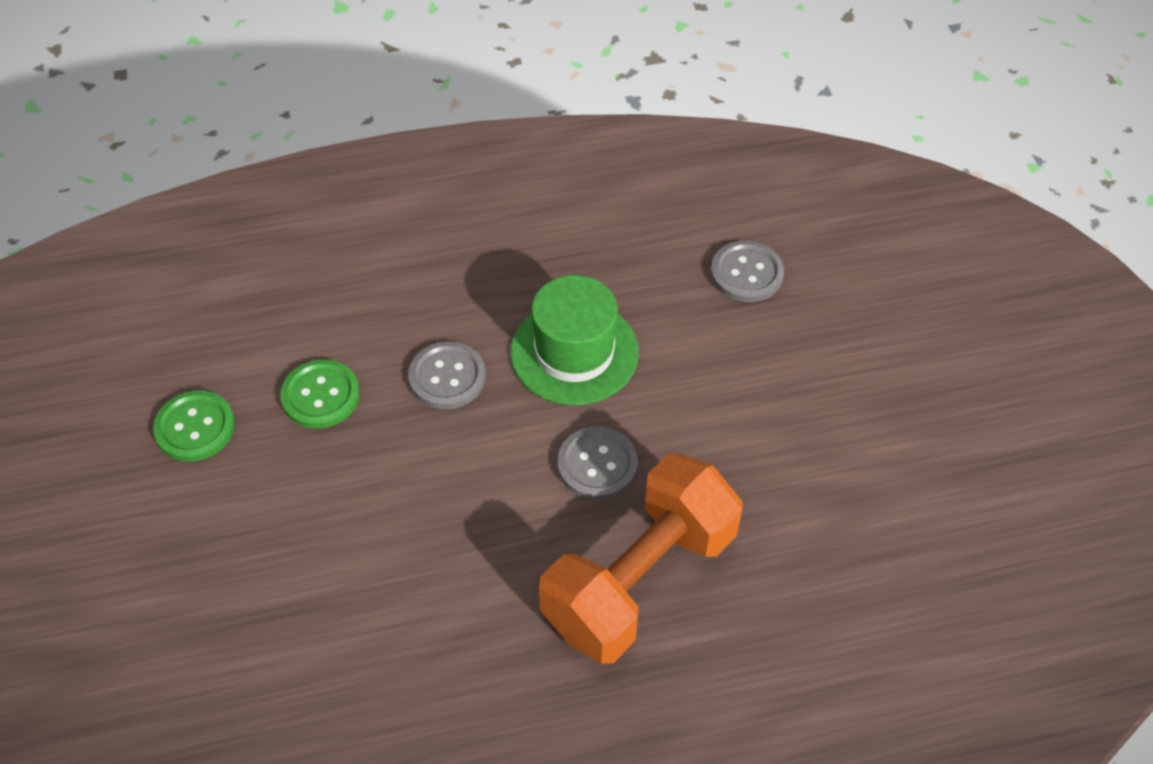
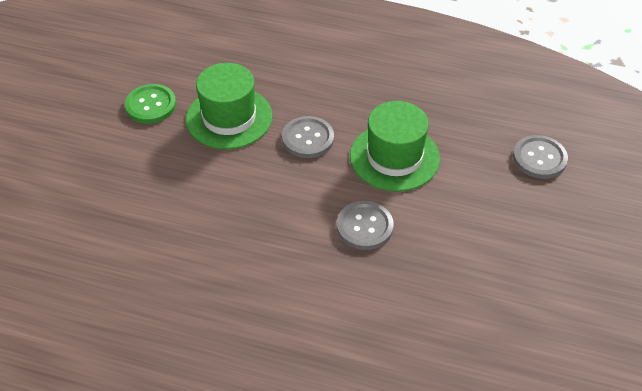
camera: 30 degrees right, 5 degrees down
(320, 395) = (229, 118): green button -> green hat
(639, 580) = (345, 304): orange dumbbell -> none

